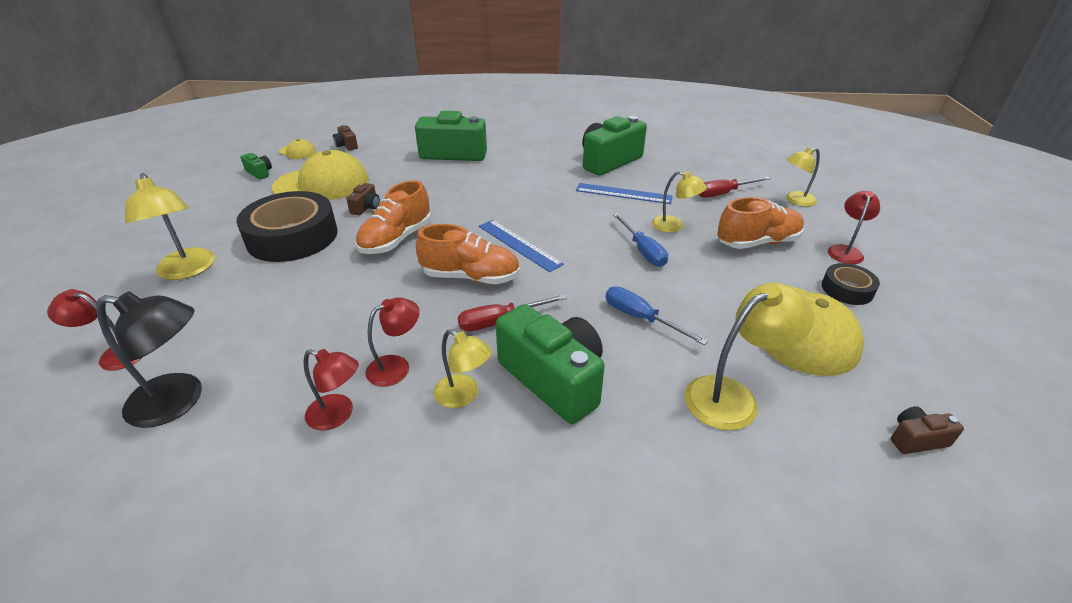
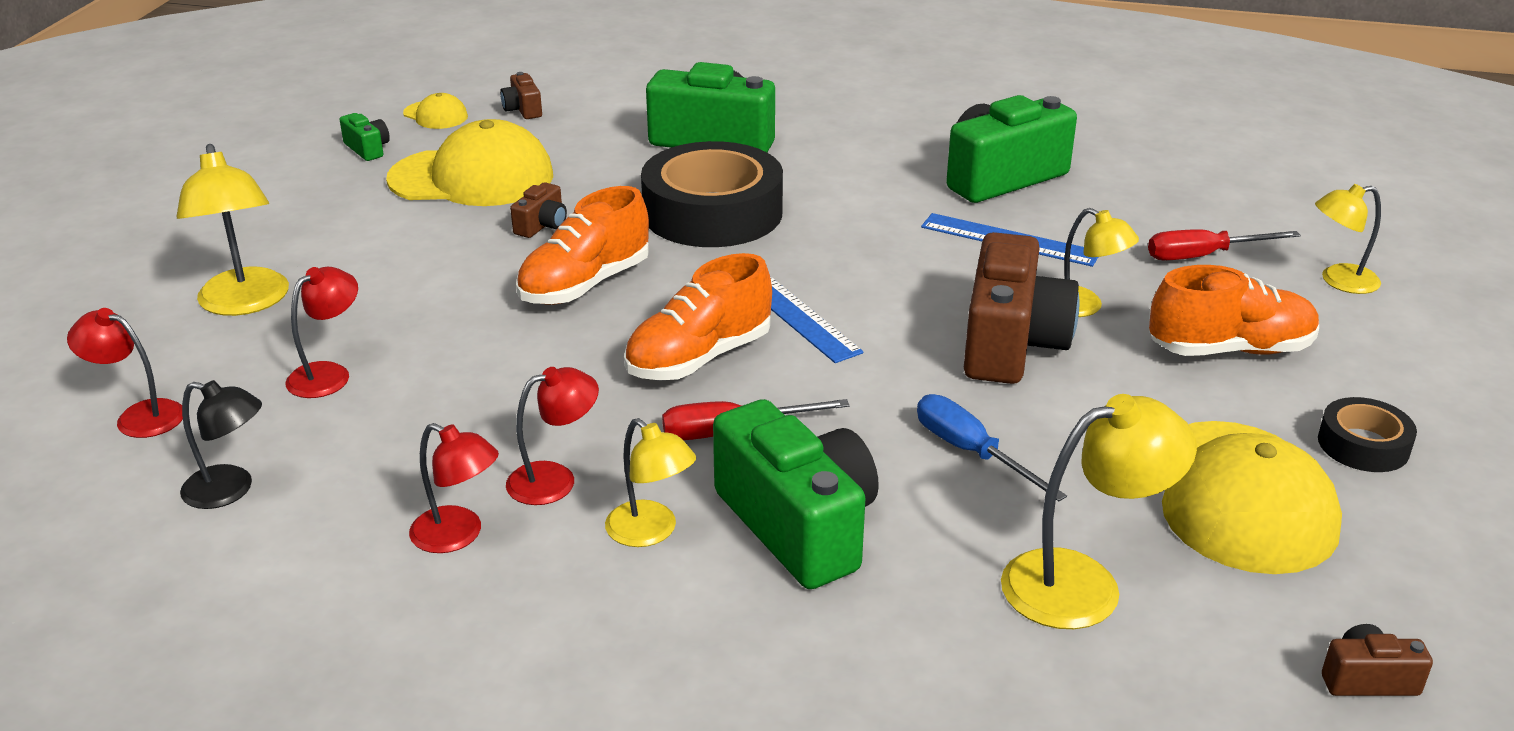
camera: 10 degrees right, 5 degrees down
(179, 401) = (230, 490): black lamp -> black lamp, size x0.64
(292, 237) = (414, 264): black tape -> black tape (712, 212)
(471, 277) = (699, 358): orange shoe -> orange shoe turned 120 degrees clockwise
(642, 251) = (1011, 343): blue screwdriver -> brown camera
(845, 251) = (1393, 380): red lamp -> red lamp (329, 374)

